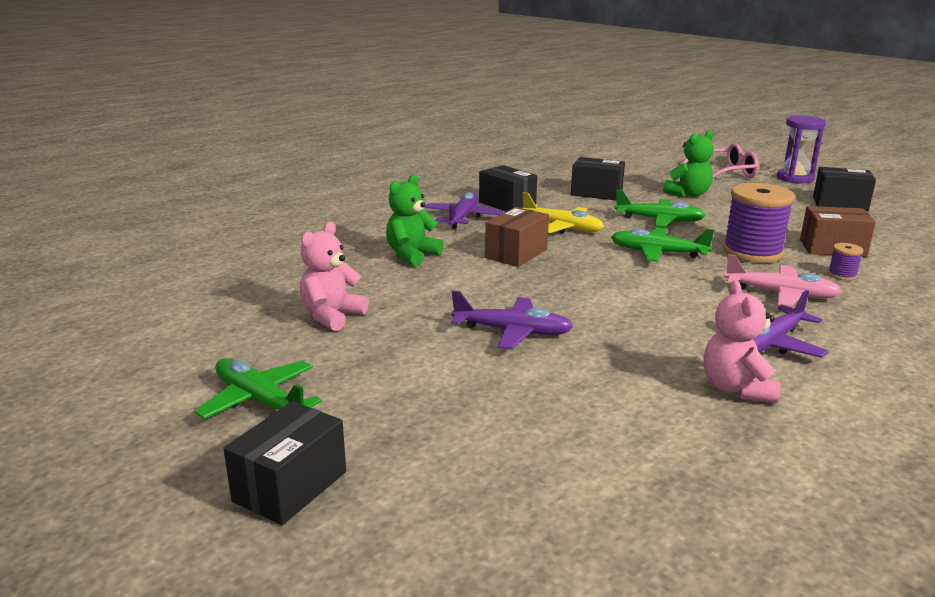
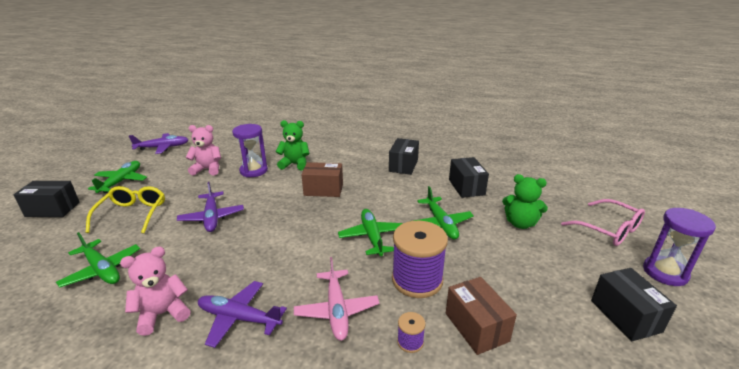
camera: 60 degrees right, 5 degrees up
(392, 284) = (253, 171): none -> purple hourglass
(424, 395) = (132, 214): none -> yellow glasses
(463, 218) = (364, 160): purple plane -> purple plane (162, 147)
(562, 227) = (383, 192): yellow plane -> none
(590, 431) = (102, 269): none -> green plane

